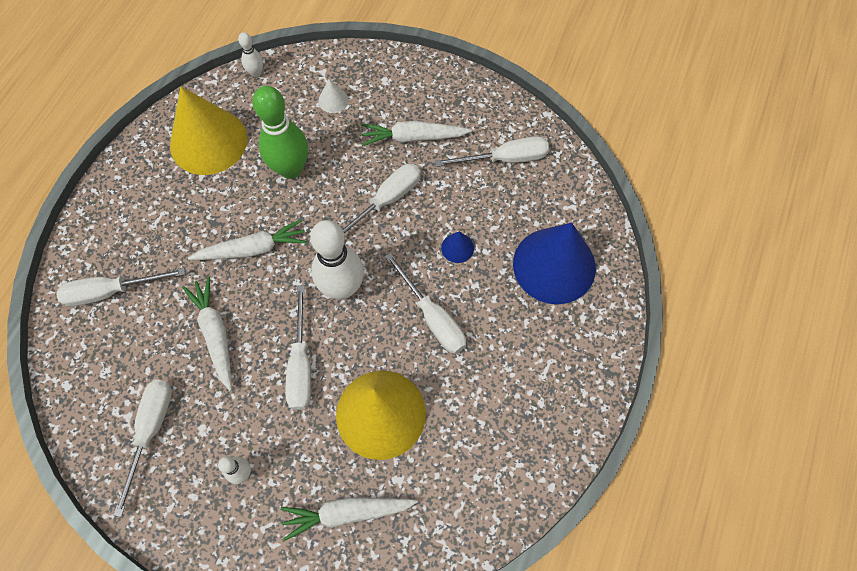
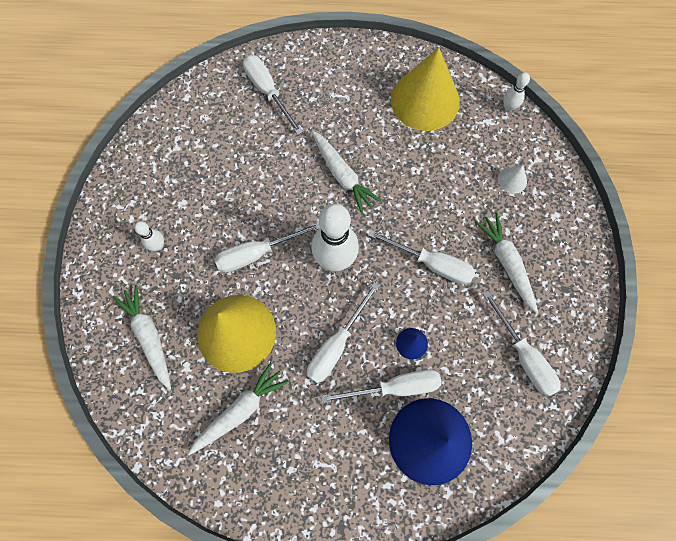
camera: 70 degrees right, 5 degrees up
(151, 431) = (170, 168): white screwdriver -> white screwdriver (395, 387)
(215, 334) = (260, 179): white carrot -> white carrot (240, 410)
(291, 169) = (428, 173): green bowling pin -> none

